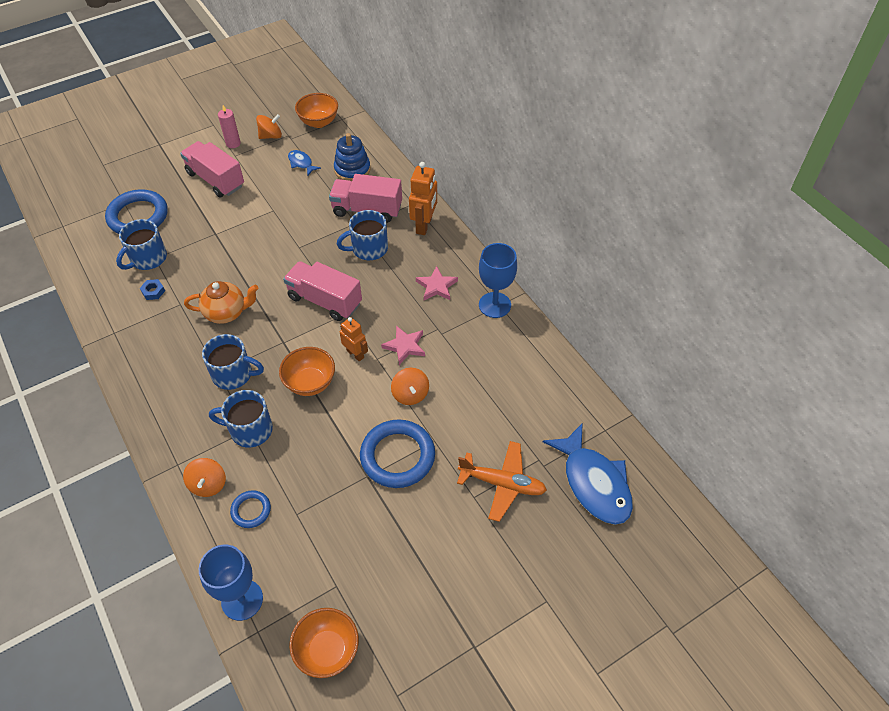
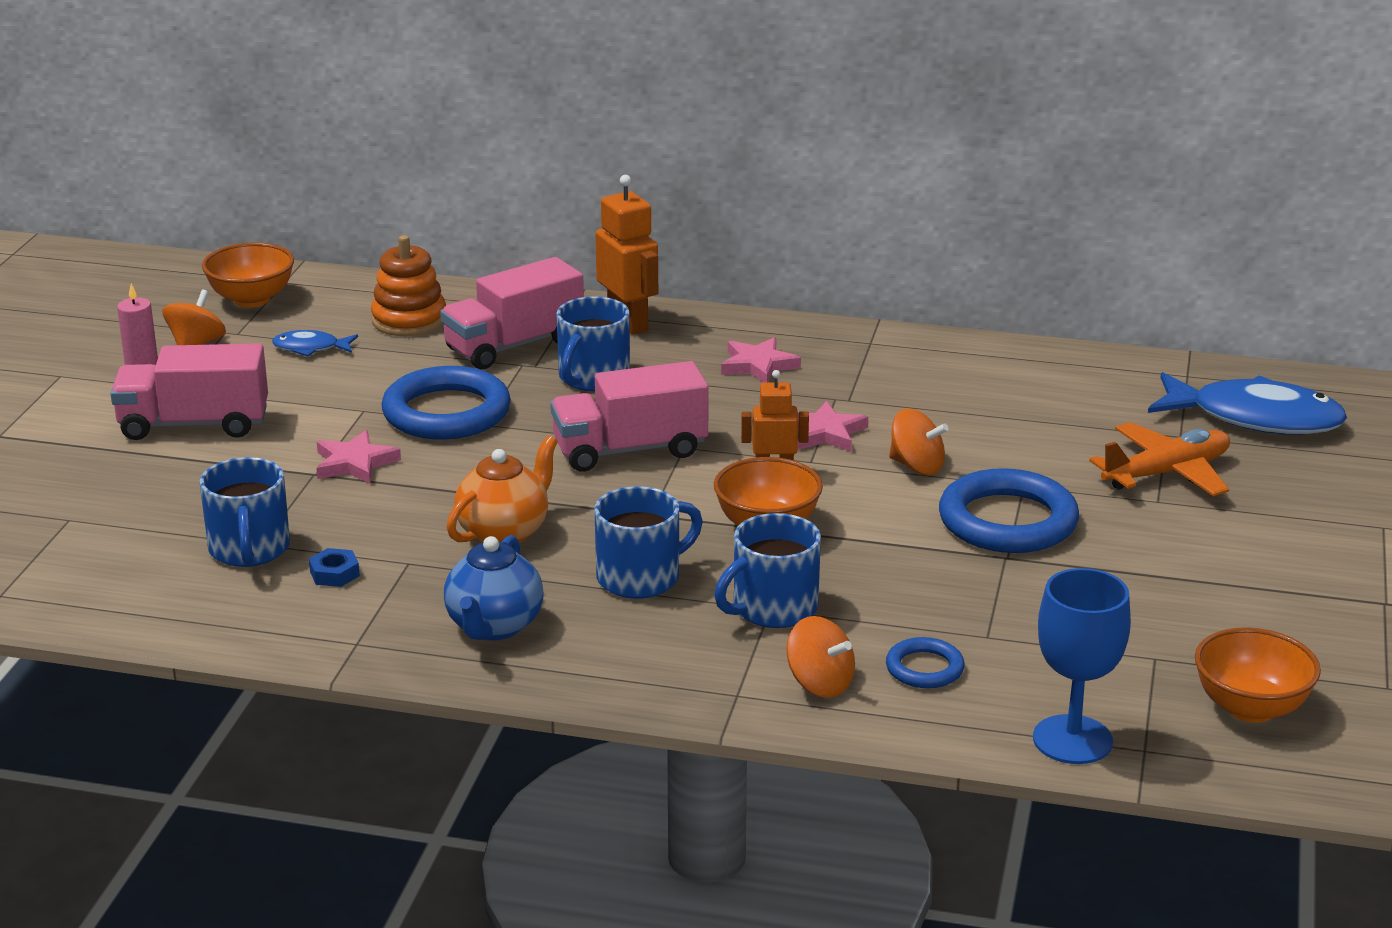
camera: 45 degrees left, 25 degrees down
(138, 216) = (131, 519): blue ring -> blue ring (446, 412)
(159, 360) = (494, 627): none -> blue teapot
(233, 237) = (355, 463): none -> pink star
(352, 170) = (409, 320): blue stacking toy -> orange stacking toy
(494, 305) = (865, 345): blue goblet -> none

